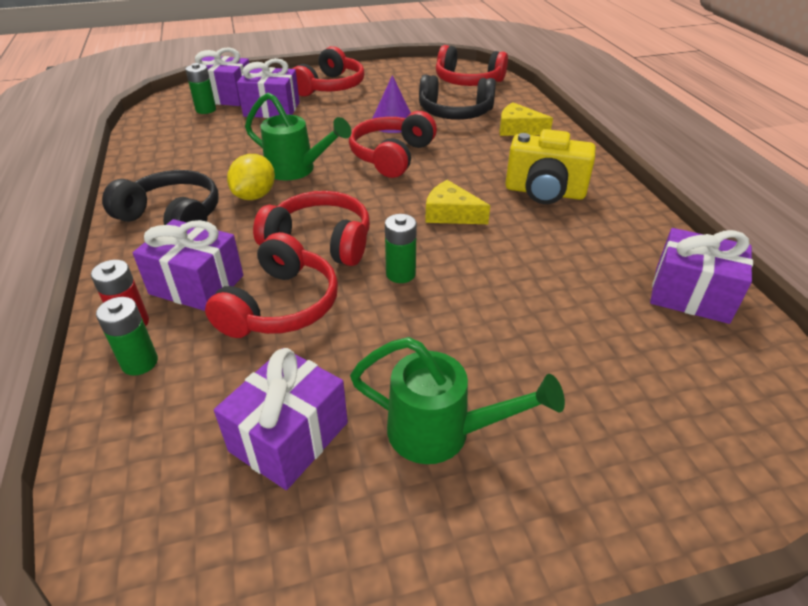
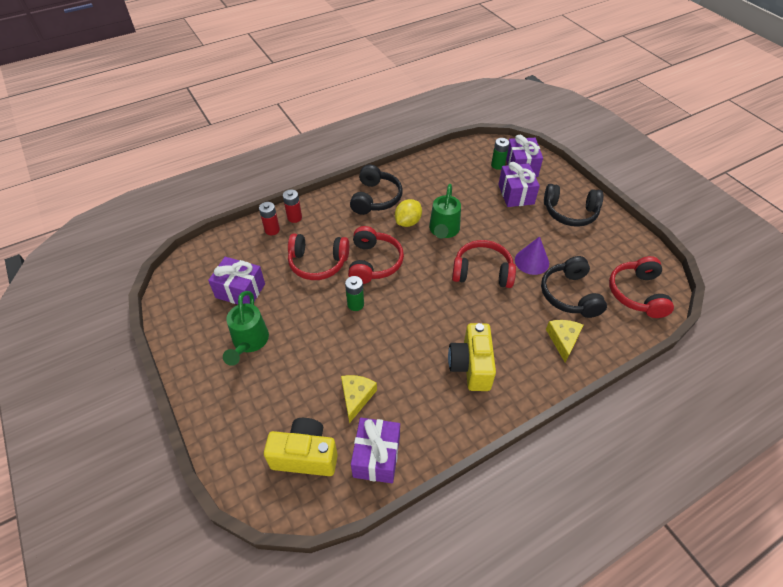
camera: 75 degrees right, 10 degrees up
(140, 362) = (272, 230): green battery -> red battery
(196, 285) = (325, 228): purple gift -> none
(255, 196) = (408, 222): yellow lemon -> yellow lemon turned 60 degrees counterclockwise
(330, 87) = (570, 213): red headphones -> black headphones
(451, 214) = (423, 317): yellow cheese -> yellow cheese (356, 397)
(700, 374) = (305, 455): none -> yellow camera

